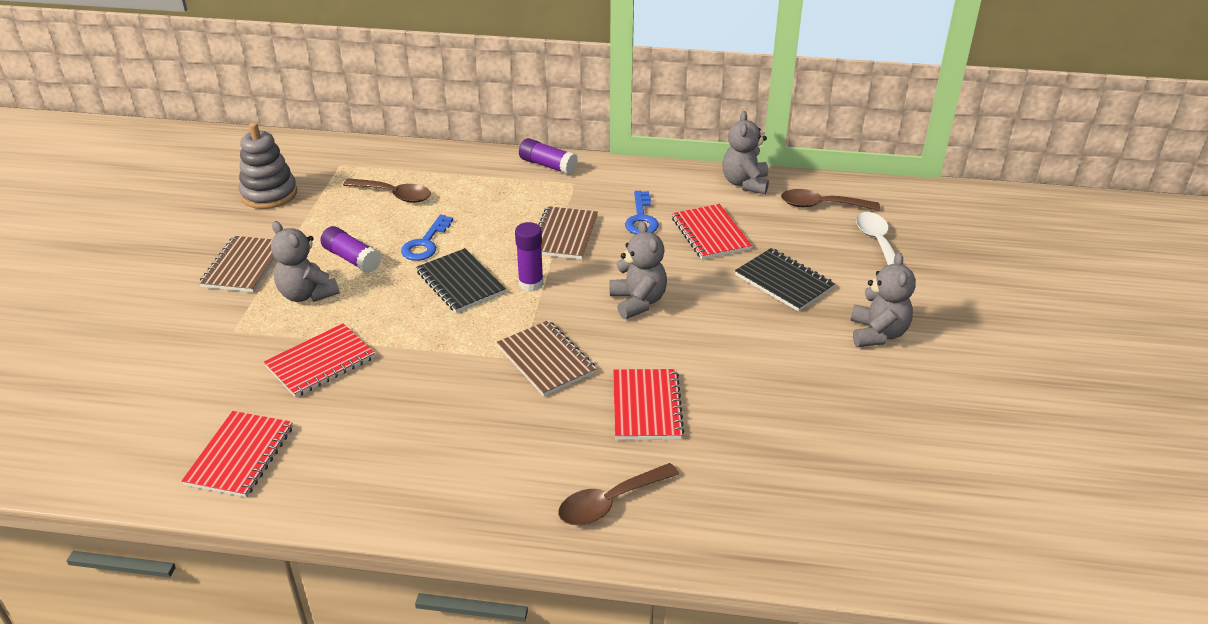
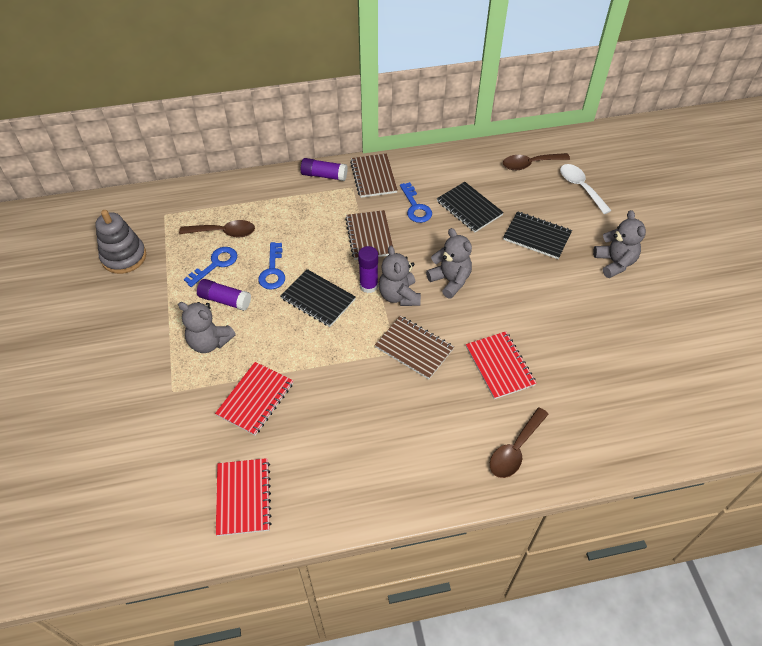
camera: 20 degrees left, 15 degrees up
(244, 266) = (144, 330): brown notebook -> brown notebook (373, 177)
(365, 222) = (215, 264): none -> blue key
(710, 234) = (469, 208): red notebook -> black notebook
(745, 183) = (470, 157): grey teddy bear -> grey teddy bear (399, 296)

